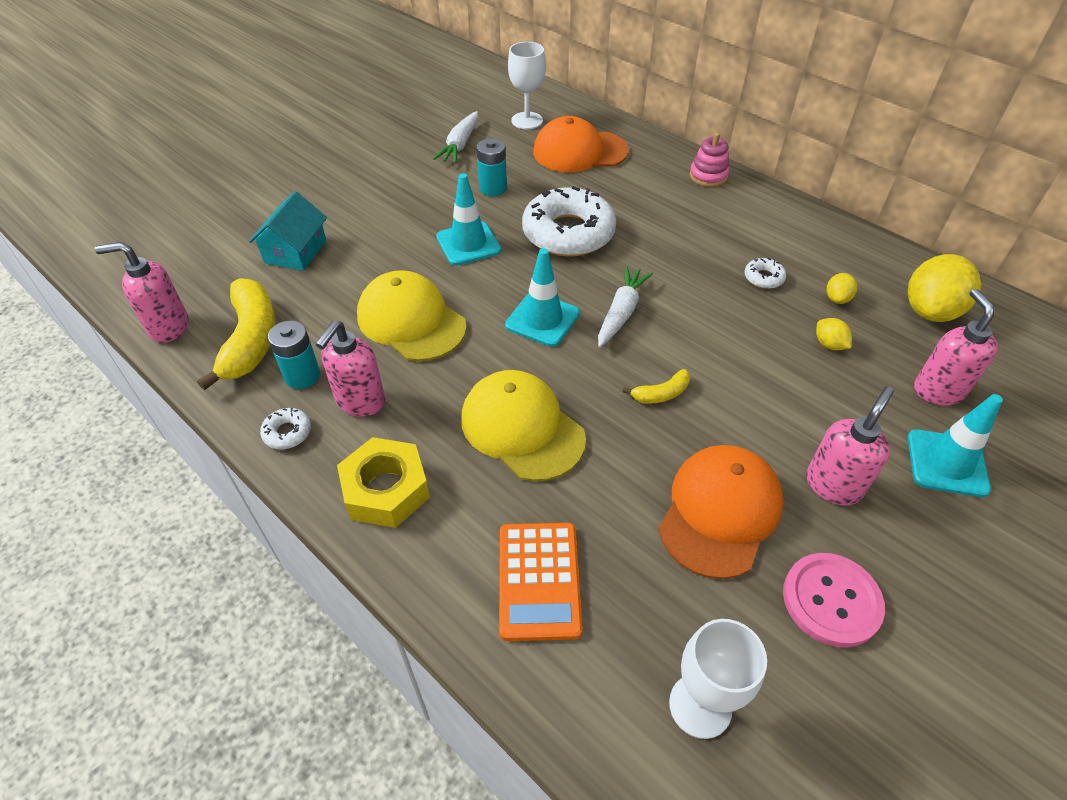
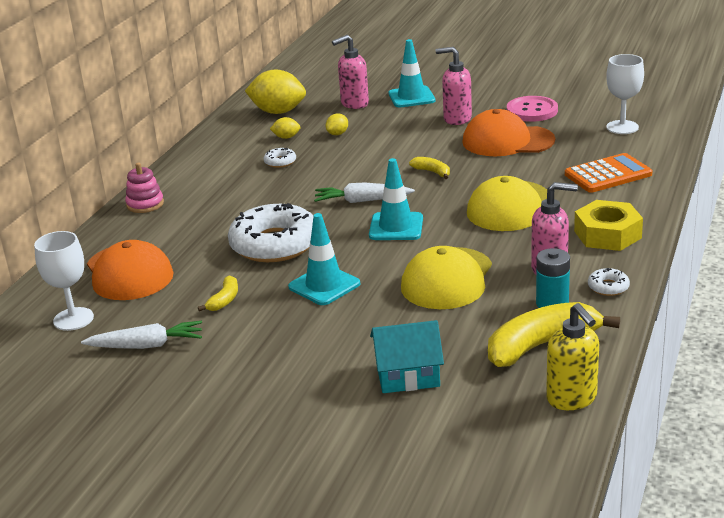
camera: 110 degrees left, 20 degrees down
(168, 327) = (572, 399): pink soap dispenser -> yellow soap dispenser
(493, 188) = (224, 300): turquoise battery -> yellow banana

